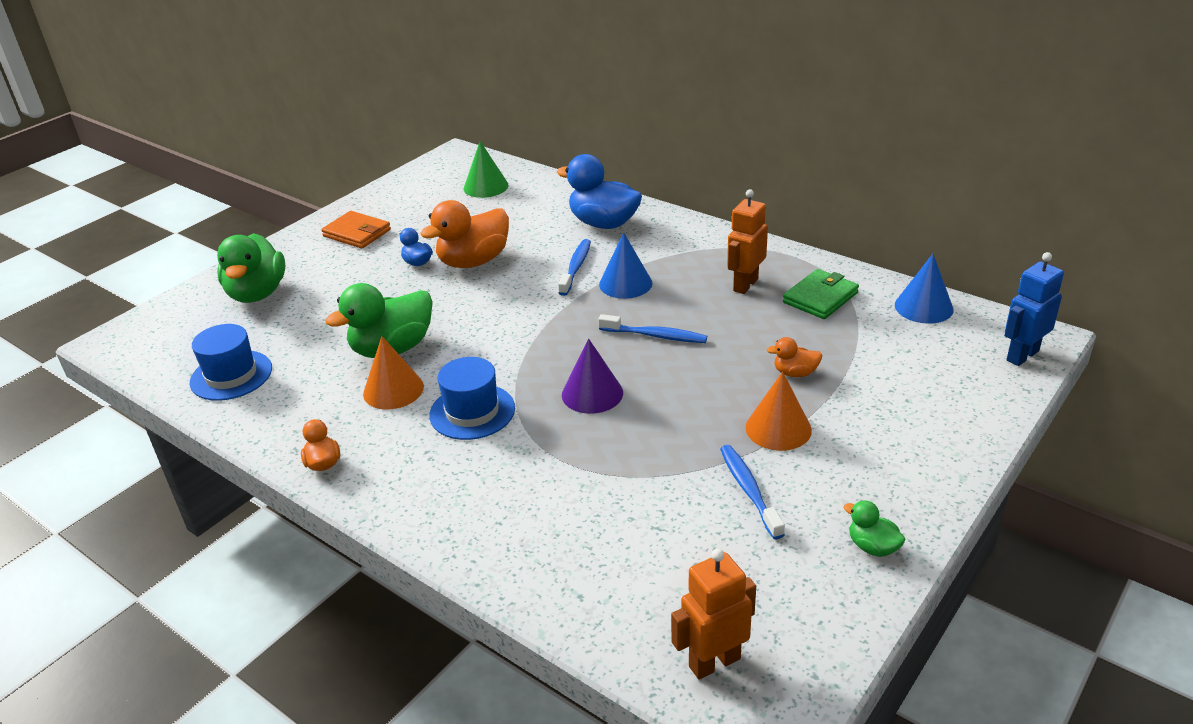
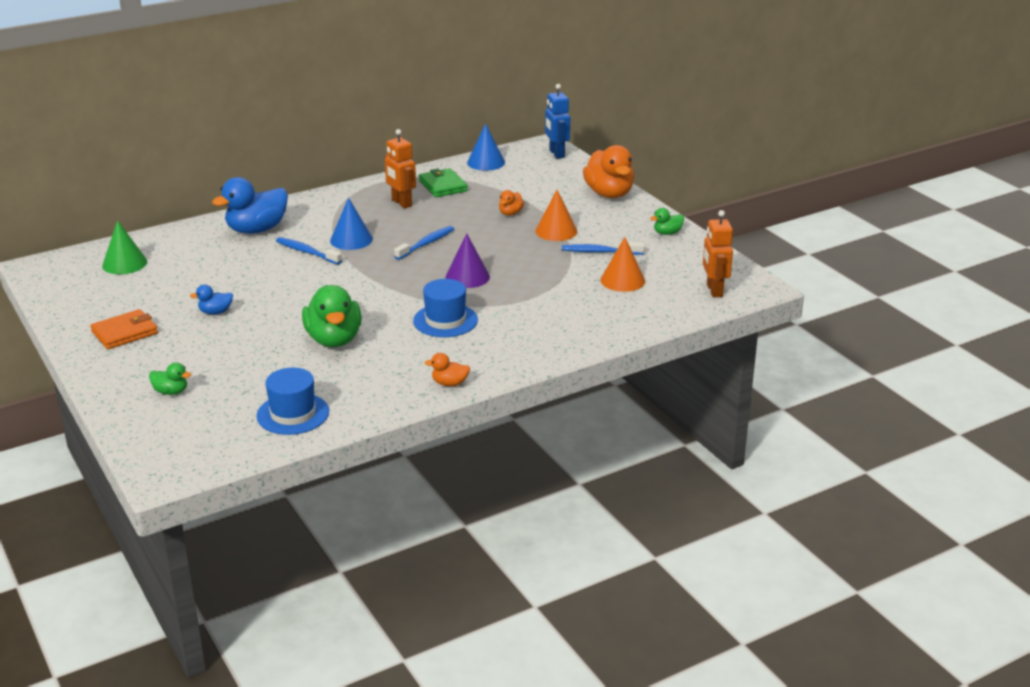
camera: 70 degrees left, 5 degrees down
(257, 293) = (171, 392): green duck -> green duck, size x0.47
(393, 390) = (388, 346): orange cone -> orange cone (622, 280)
(473, 261) = (246, 289): orange duck -> orange duck (609, 194)

